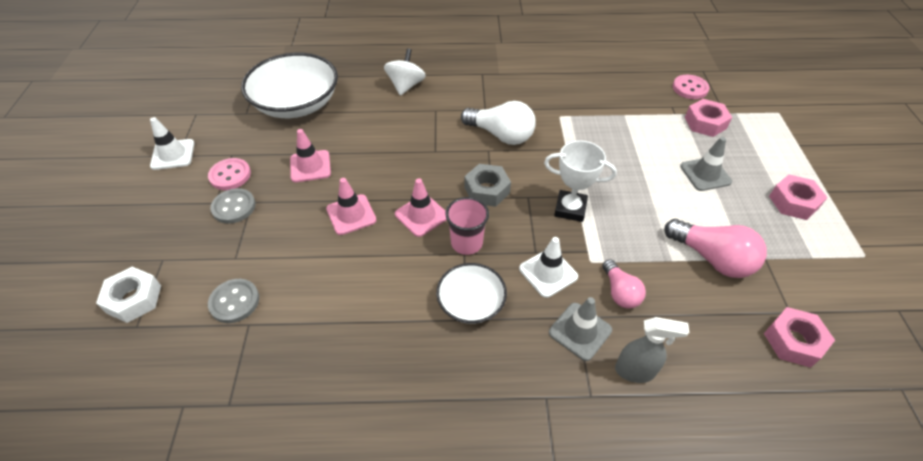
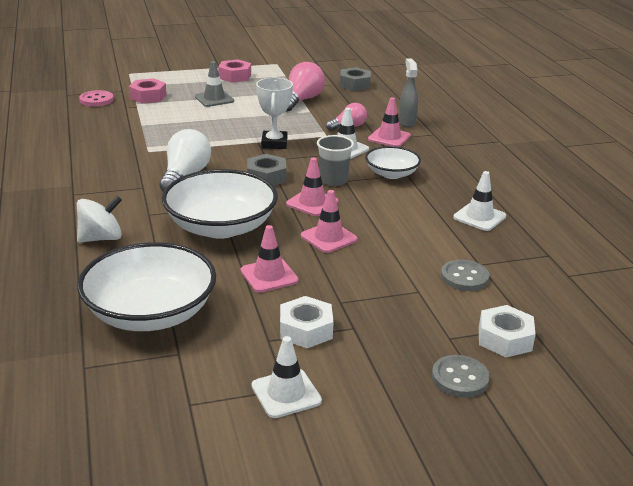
camera: 105 degrees left, 20 degrees down
(230, 175) = (306, 329): pink button -> white nut
(234, 207) = (354, 311): grey button -> grey button (460, 378)
(338, 362) = (479, 217): none -> white traffic cone
(399, 148) = (221, 227): none -> white bowl
(406, 86) = (101, 238): white spinning top -> white spinning top turned 150 degrees clockwise
(466, 243) = (333, 180): pink cup -> grey cup
(580, 331) = (389, 138): grey traffic cone -> pink traffic cone
(793, 341) = (355, 84): pink nut -> grey nut

